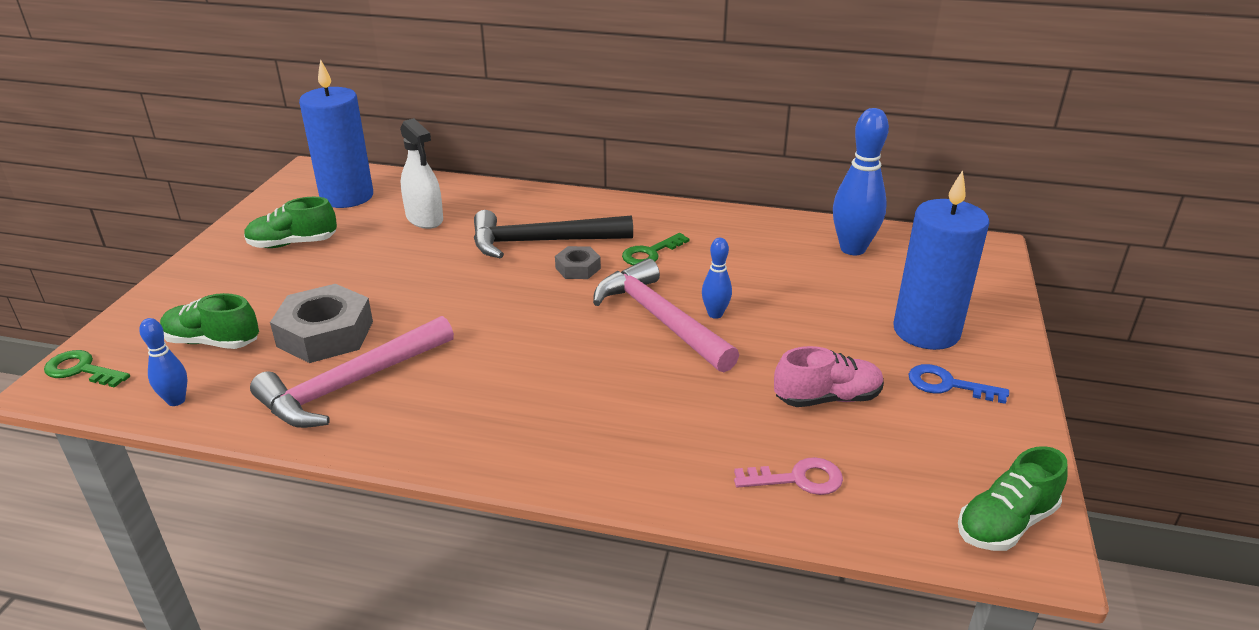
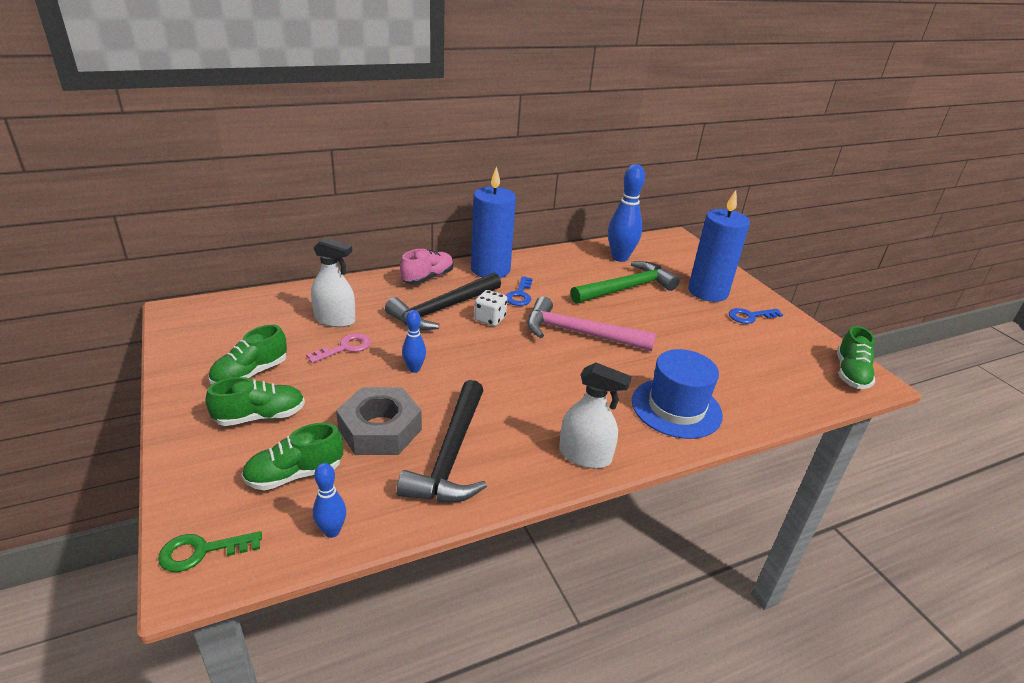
camera: 40 degrees left, 0 degrees up
(252, 283) = (260, 416): none -> green shoe
(347, 196) = (244, 322): blue candle -> blue candle (490, 269)
(351, 384) = (451, 455): pink hammer -> black hammer
(474, 446) = (585, 455): none -> white spray bottle
(578, 268) = (490, 319): grey nut -> white dice
(650, 253) = (520, 295): green key -> blue key
(657, 447) = (676, 408): none -> blue hat
(715, 314) = (603, 319): blue bowling pin -> blue bowling pin (414, 369)
(798, 479) = (755, 393): pink key -> pink key (345, 348)
(804, 288) = (626, 288): none -> green hammer
(827, 398) = (713, 345): pink shoe -> pink shoe (427, 278)

